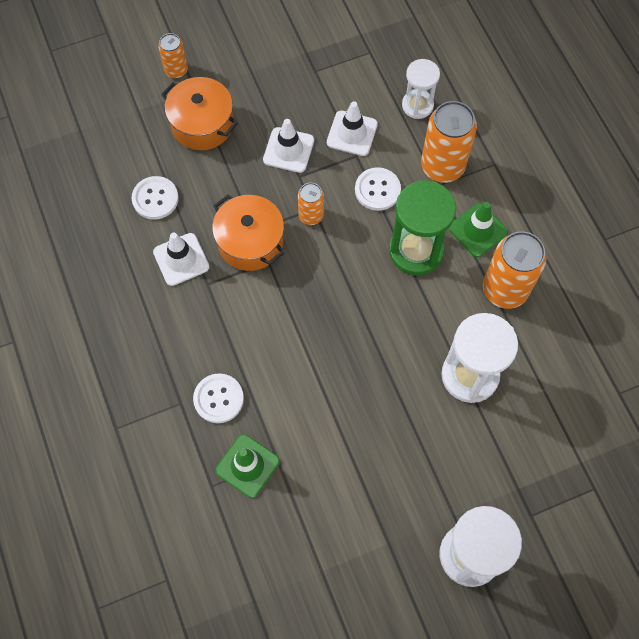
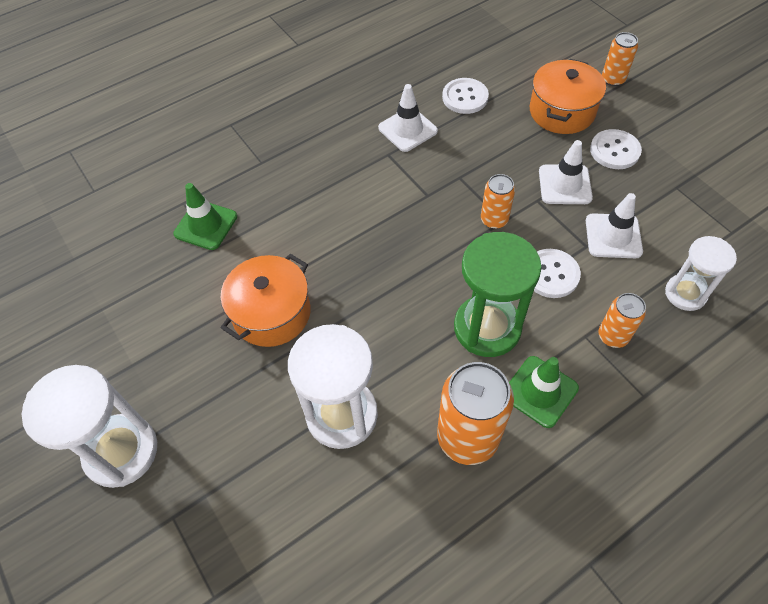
camera: 80 degrees right, 10 degrees down
(218, 399) = (270, 188): white button -> white button (614, 151)
(250, 242) = (444, 176): orange pot -> orange pot (271, 313)
(442, 166) = (613, 336): orange can -> orange can, size x0.55

